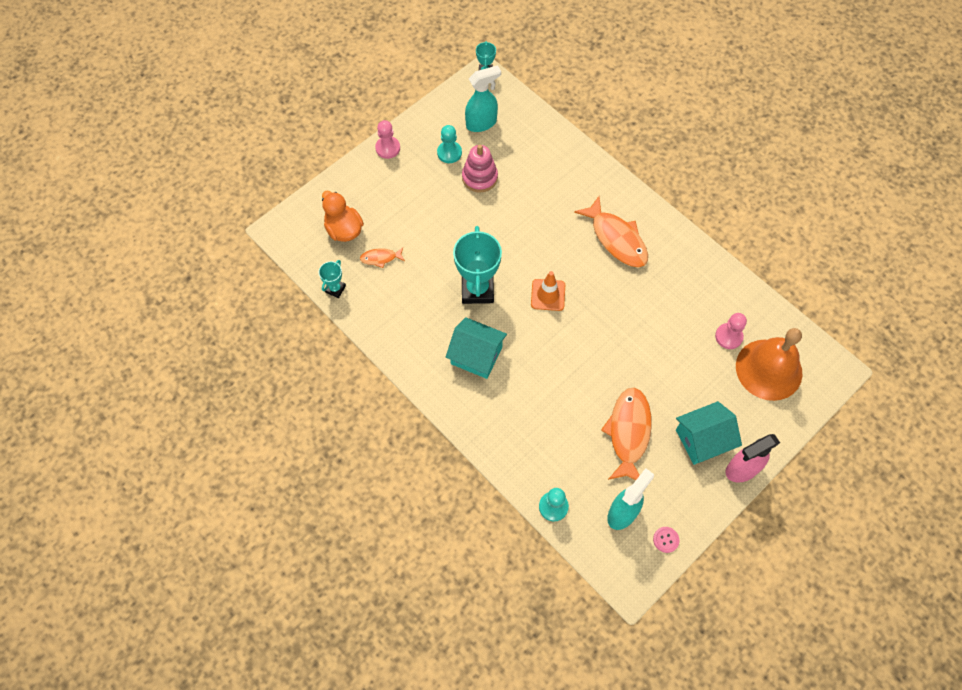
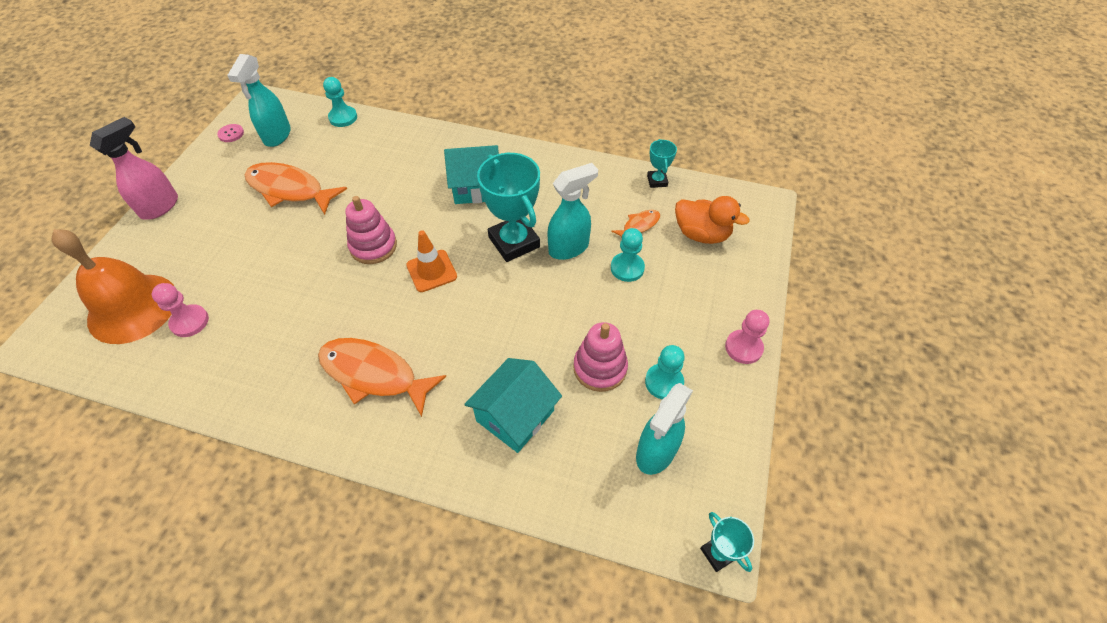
camera: 150 degrees right, 10 degrees down
(414, 230) = (627, 268): none -> turquoise pawn
(442, 265) = (569, 248): none -> turquoise spray bottle
(581, 338) = (373, 246): none -> pink stacking toy
(628, 433) = (290, 190): orange fish -> orange fish turned 135 degrees clockwise
(702, 439) = (207, 214): turquoise house -> turquoise house (515, 415)

